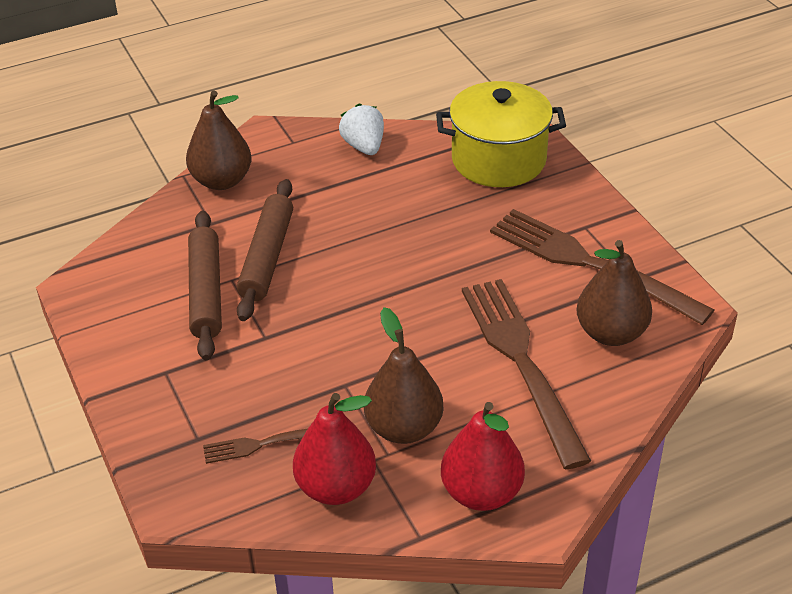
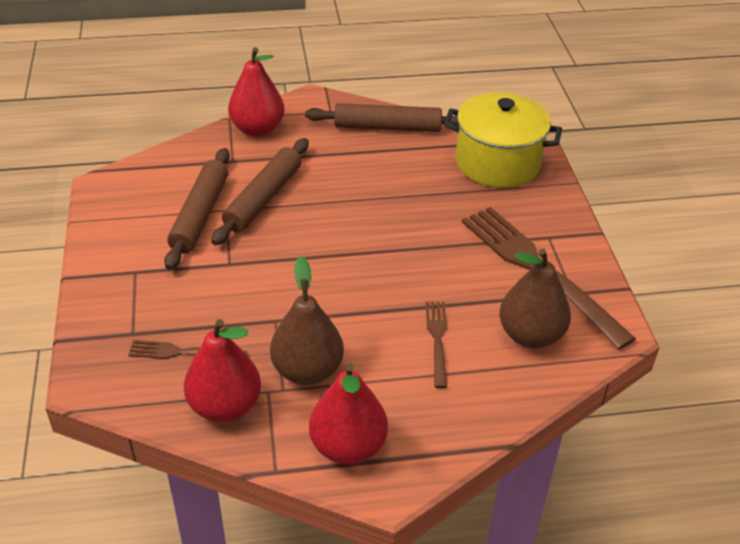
camera: 15 degrees right, 0 degrees up
(221, 181) = (257, 129): brown pear -> red pear
(364, 146) = (387, 127): white strawberry -> brown rolling pin
(520, 361) = (437, 339): brown fork -> brown fork, size x0.48

